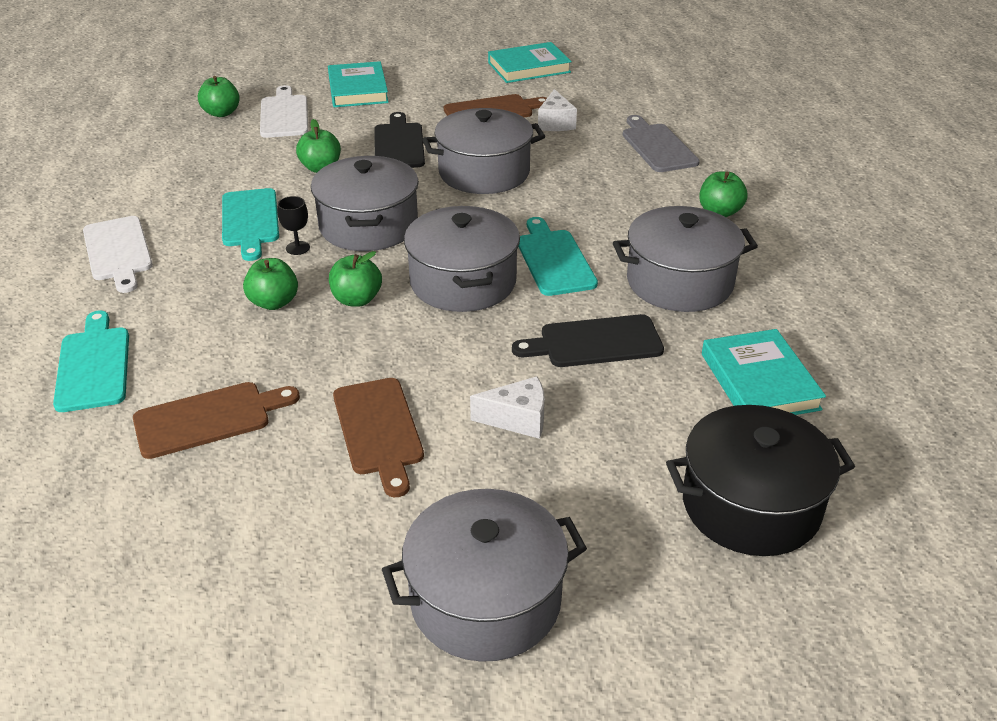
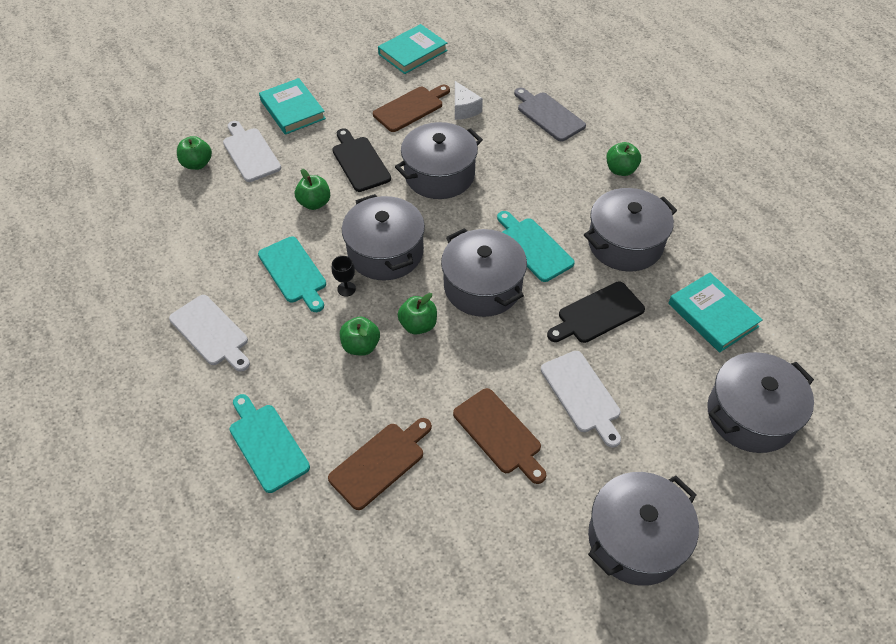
camera: 20 degrees left, 15 degrees up
(517, 419) = (582, 395): white cheese -> white cutting board
(751, 505) = (750, 415): black pot -> grey pot

